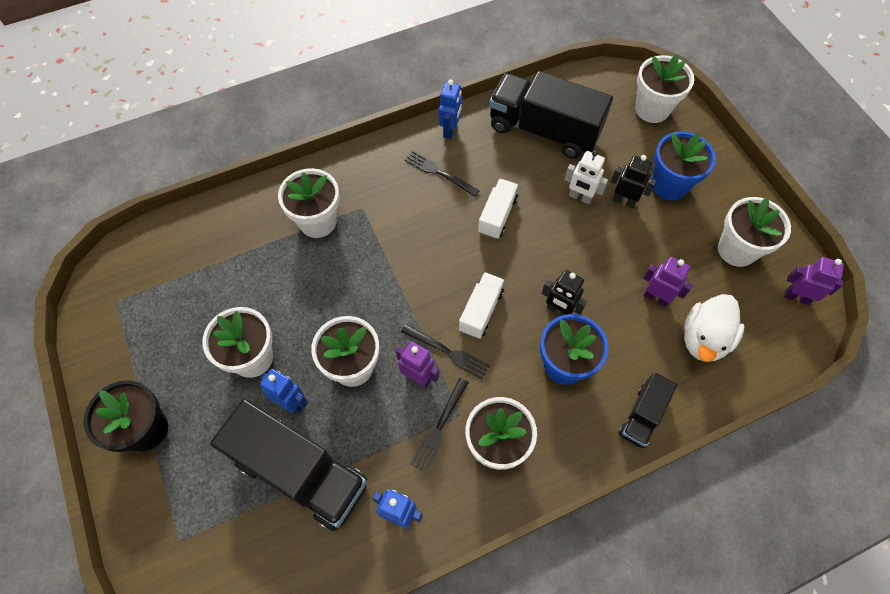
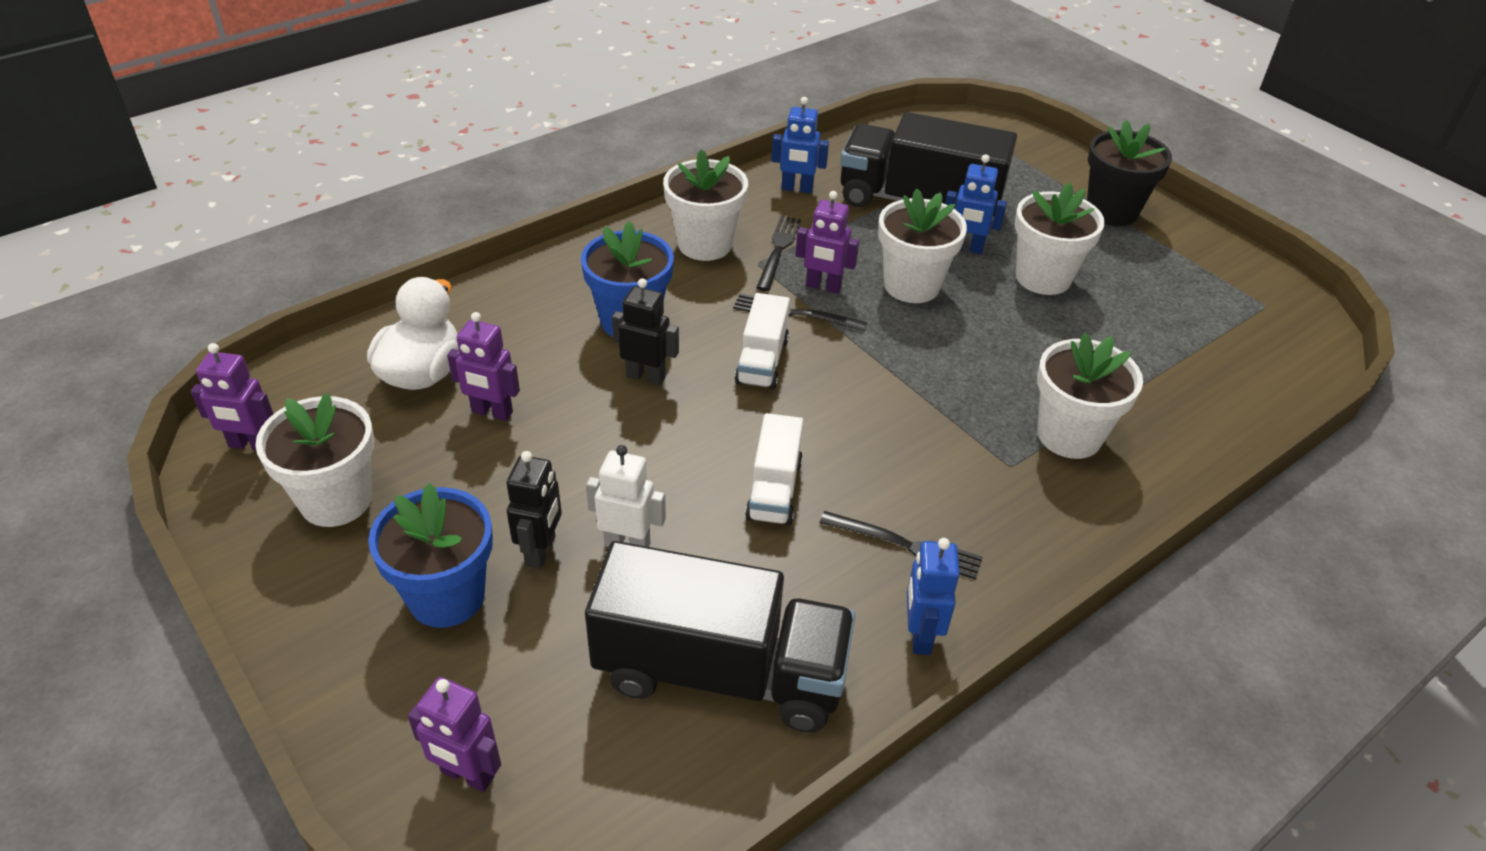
camera: 165 degrees right, 20 degrees down
(624, 201) = (541, 551): black robot -> black robot turned 90 degrees counterclockwise
(642, 415) = (522, 288): black truck -> none
(652, 109) = (467, 775): white flower pot -> purple robot

